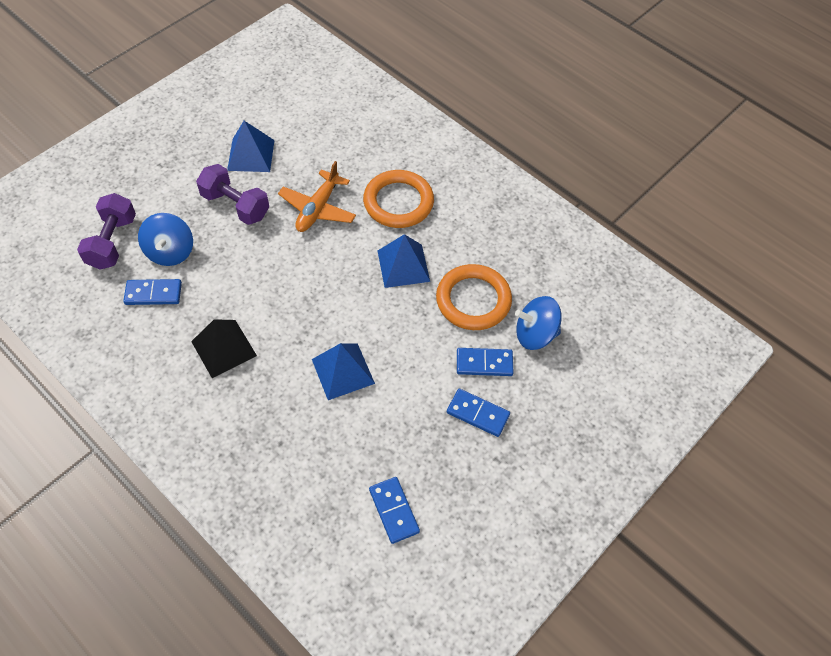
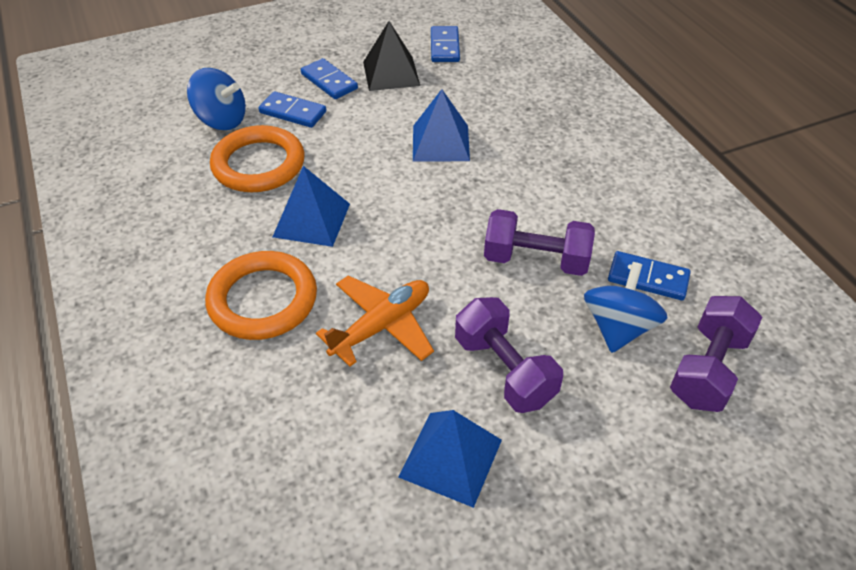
camera: 155 degrees left, 10 degrees down
(224, 348) = (566, 196): black pyramid -> black pyramid (391, 73)
(234, 283) = (535, 260): none -> purple dumbbell

